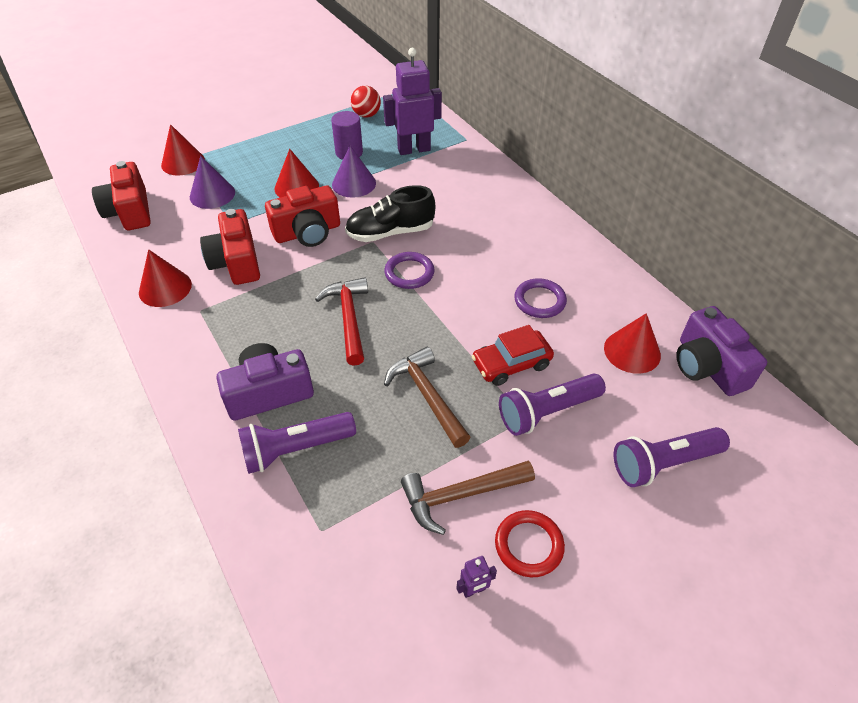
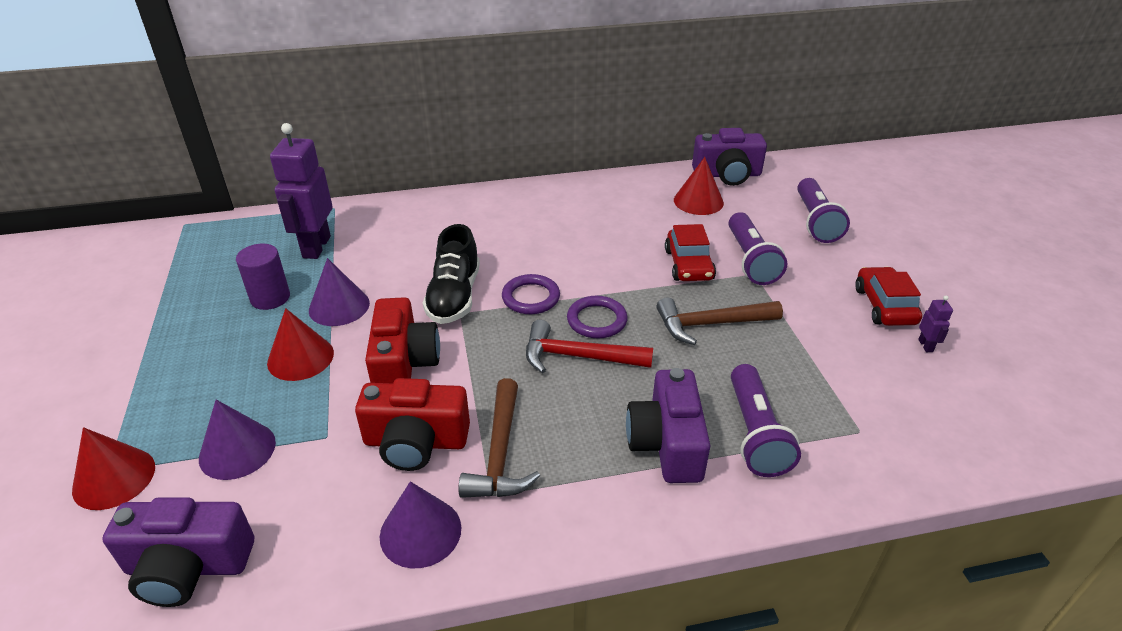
camera: 70 degrees left, 10 degrees down
(130, 211) = (188, 567): red camera -> purple camera
(165, 288) = (420, 532): red cone -> purple cone
(366, 115) = (203, 267): red ball -> none
(460, 496) = (831, 331): brown hammer -> brown hammer (500, 453)
(528, 545) = (884, 306): red ring -> red car
(539, 301) = (617, 229): purple ring -> purple ring (597, 320)

